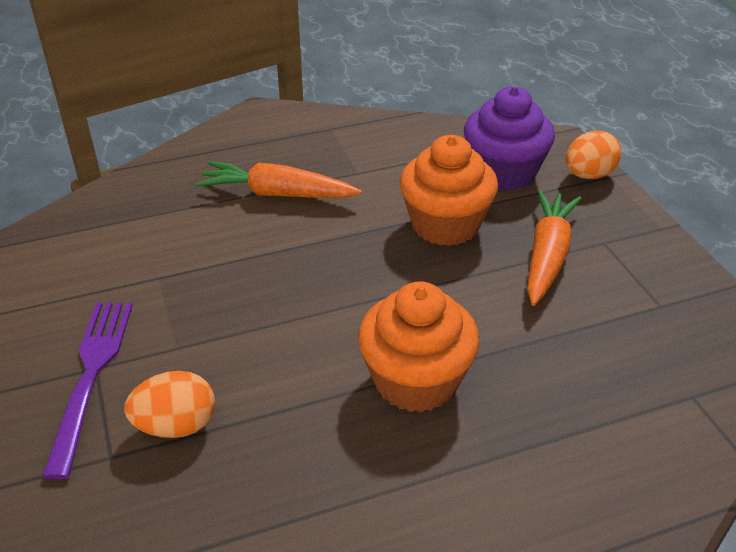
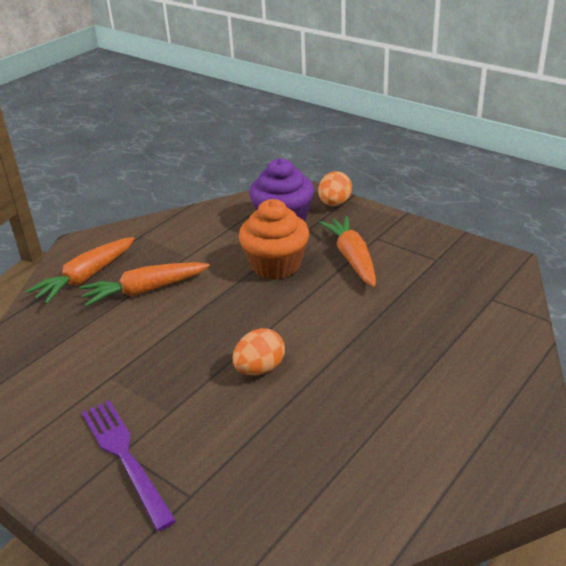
camera: 30 degrees left, 5 degrees down
(176, 426) = (217, 456): orange egg -> orange egg (260, 369)
(233, 154) = (86, 277): none -> orange carrot
(416, 381) = (341, 359): orange cupcake -> none

